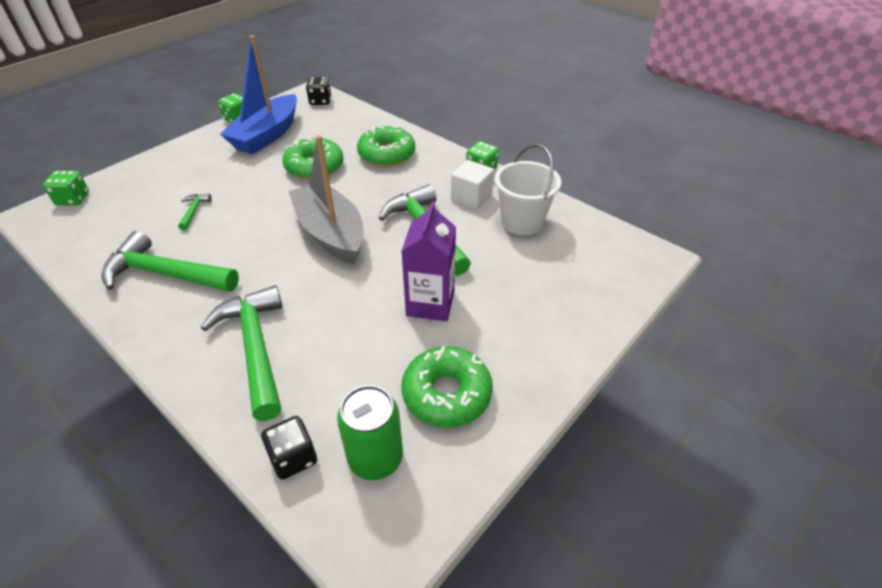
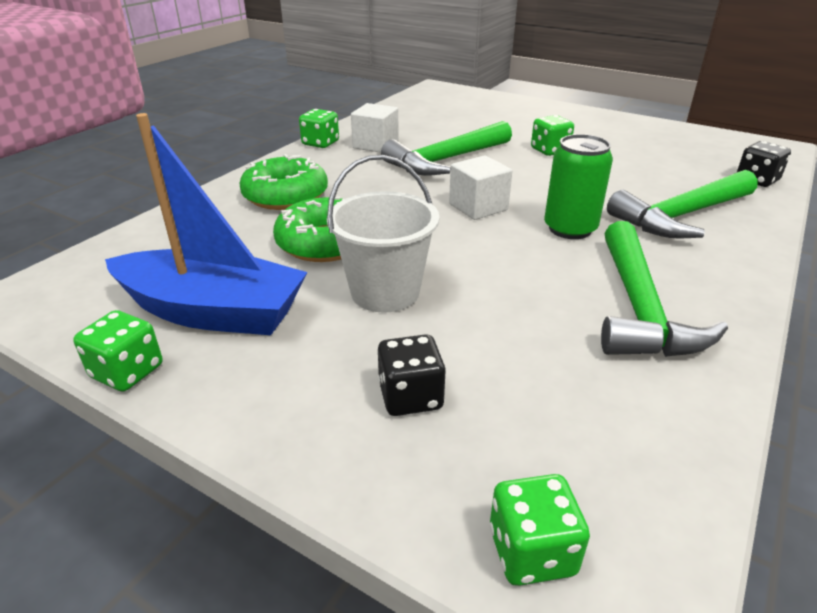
camera: 100 degrees left, 10 degrees down
(194, 211) = (486, 328): green hammer -> none
(320, 101) = (75, 278): black dice -> black dice (410, 396)
(331, 233) = (478, 207): grey boat -> white cube
(375, 458) = (717, 154): green can -> green can (570, 229)
(430, 303) = (550, 150): purple carton -> green dice
(446, 394) = (637, 139): green donut -> none
(522, 222) = (410, 124): white bucket -> white bucket (385, 292)

